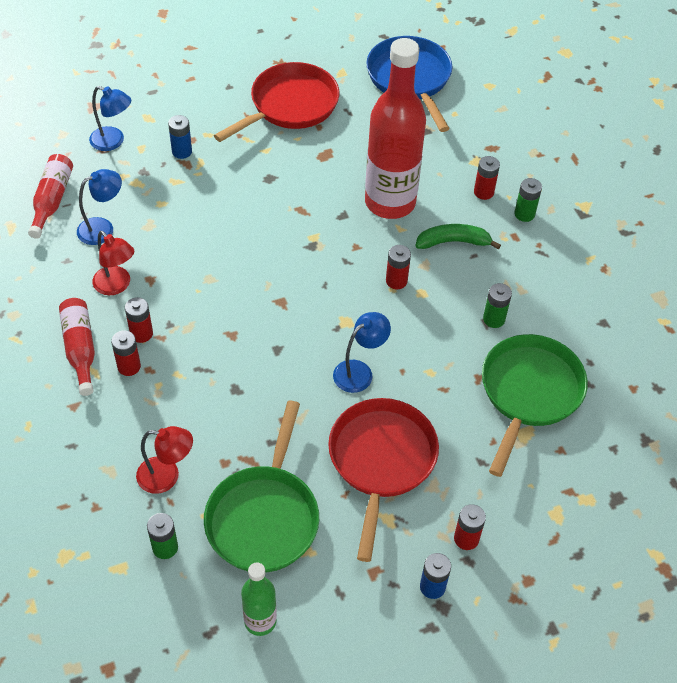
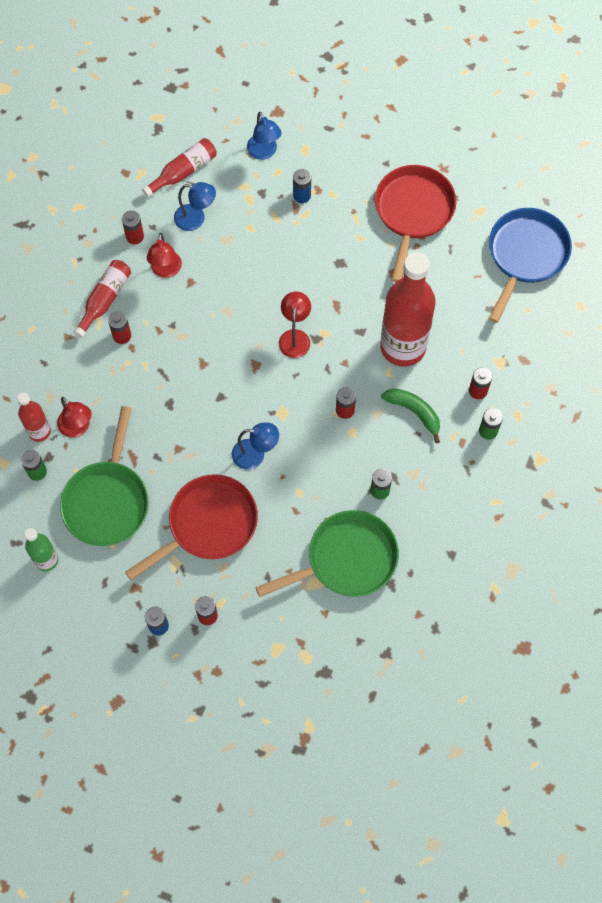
camera: 45 degrees right, 15 degrees up
(130, 509) = (39, 431): none -> red bottle
(141, 333) = (149, 318): red battery -> red battery (135, 236)
(264, 516) = (107, 500): green pan -> green pan turned 45 degrees counterclockwise
(289, 106) = (413, 212): red pan -> red pan turned 75 degrees counterclockwise
(292, 257) = (295, 337): none -> red lamp

